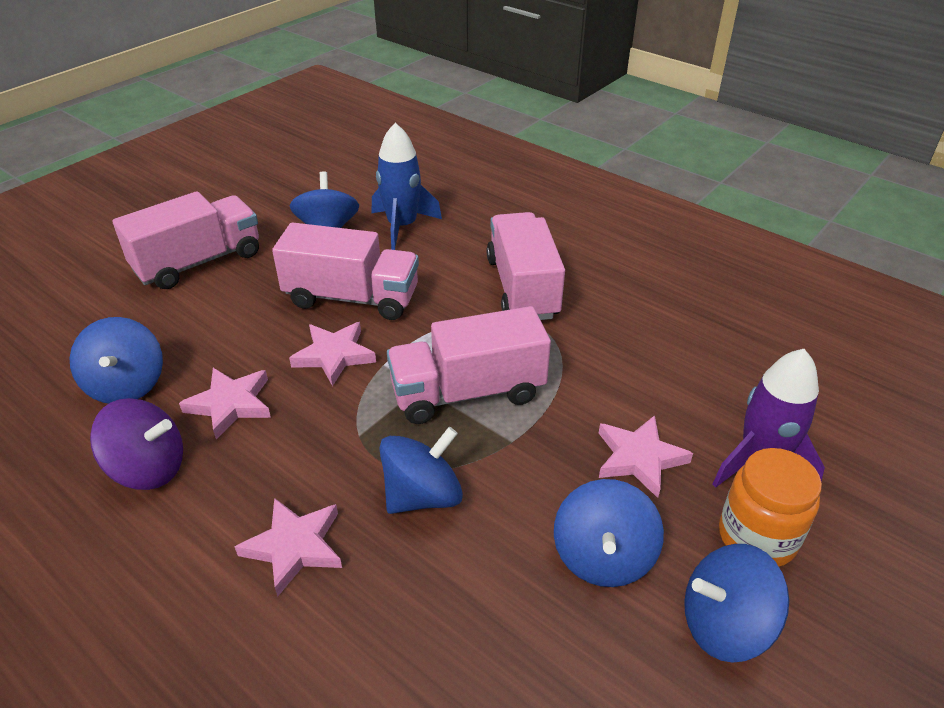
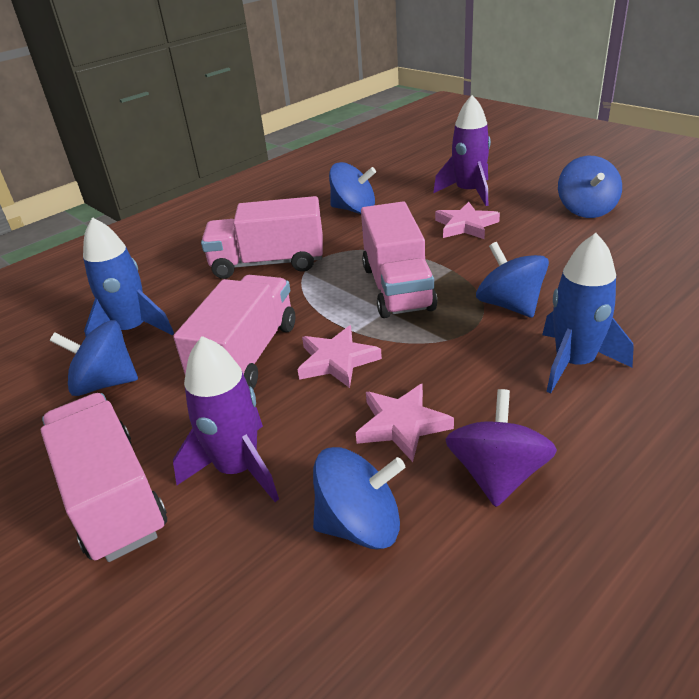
camera: 80 degrees left, 5 degrees down
(208, 315) = (238, 468): none -> purple rocket
(294, 547) = (574, 363): pink star -> blue rocket
(603, 557) = (549, 240): blue spinning top -> blue spinning top (354, 209)
(757, 537) = (524, 197): orange jar -> none

